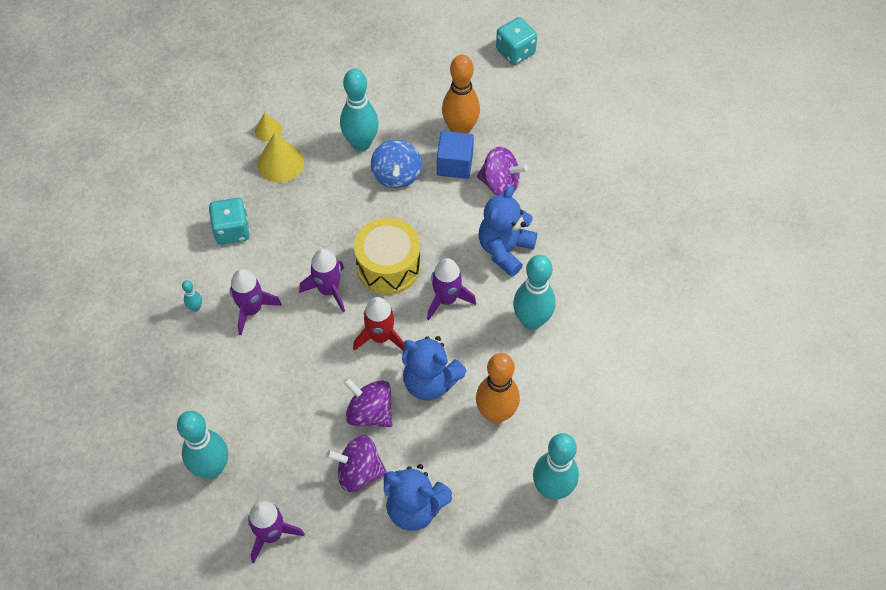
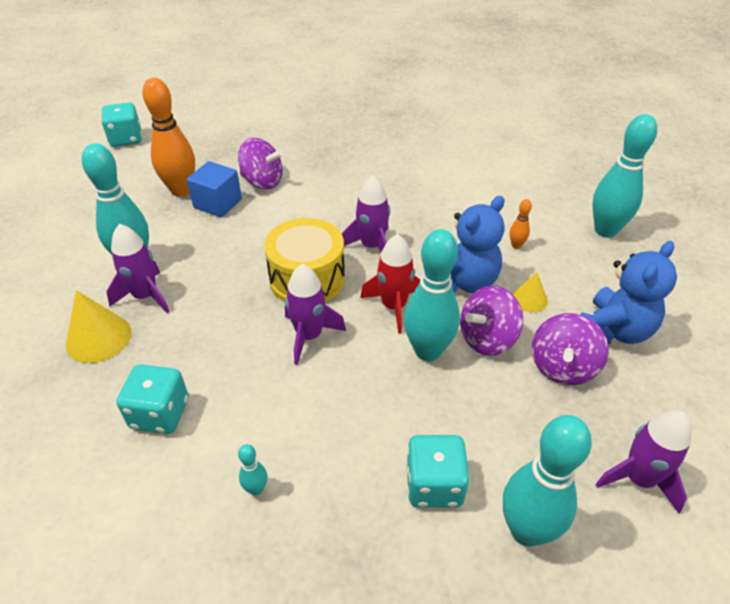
camera: 70 degrees left, 15 degrees down
(228, 407) = (434, 485): none -> turquoise dice
(252, 309) = (295, 420): purple rocket -> purple rocket (145, 296)
(268, 130) = (40, 338): yellow cone -> yellow cone (529, 299)
(396, 175) = (198, 245): blue spinning top -> none
(496, 413) = (516, 245): orange bowling pin -> orange bowling pin, size x0.43
(500, 184) = (262, 182): purple spinning top -> purple spinning top turned 75 degrees clockwise
(505, 249) = (337, 196): blue teddy bear -> none
(531, 321) = (423, 200): turquoise bowling pin -> turquoise bowling pin (428, 351)

